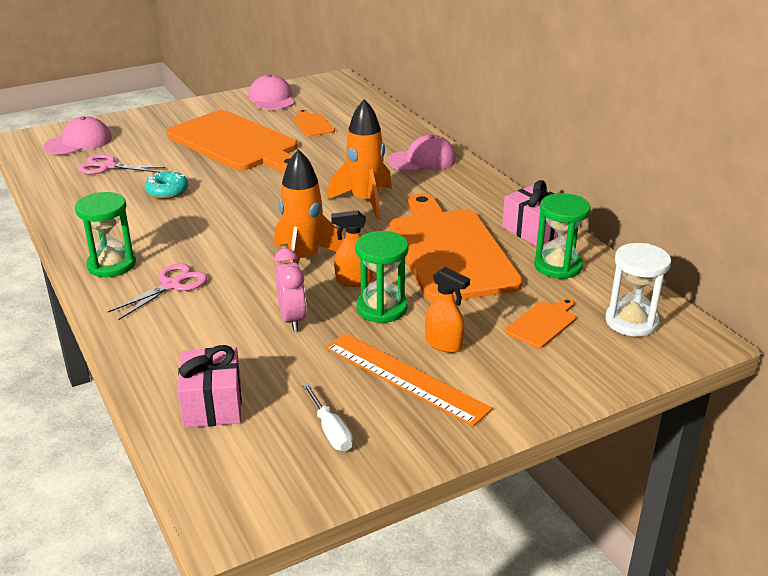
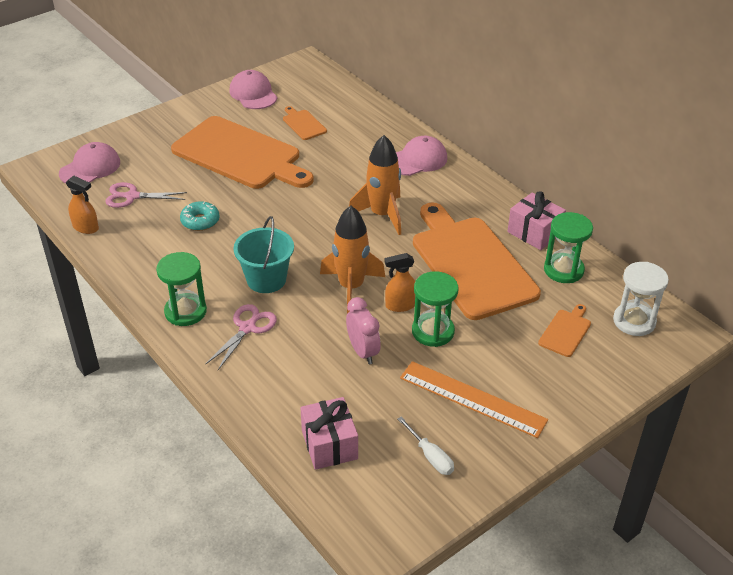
camera: 10 degrees left, 10 degrees up
(213, 245) = (266, 279): none -> turquoise bucket
(444, 344) = (493, 362): orange spray bottle -> orange spray bottle (86, 228)

